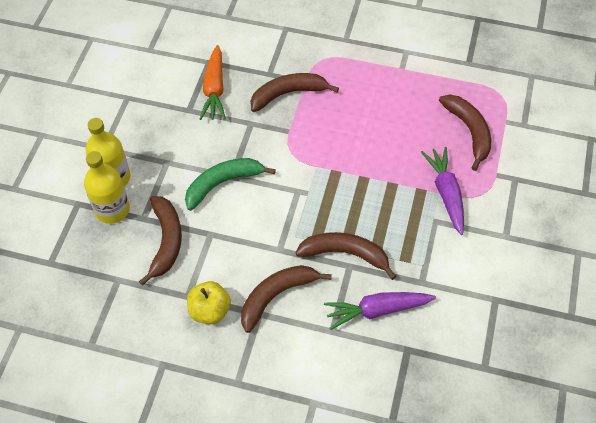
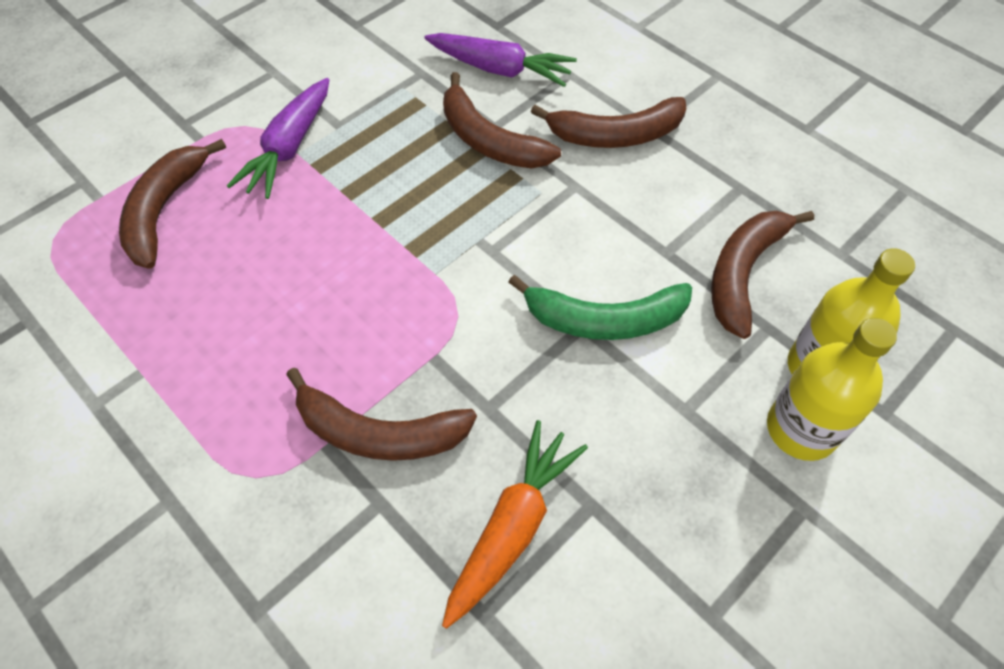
camera: 150 degrees left, 0 degrees up
(210, 311) = (716, 157): yellow apple -> none

